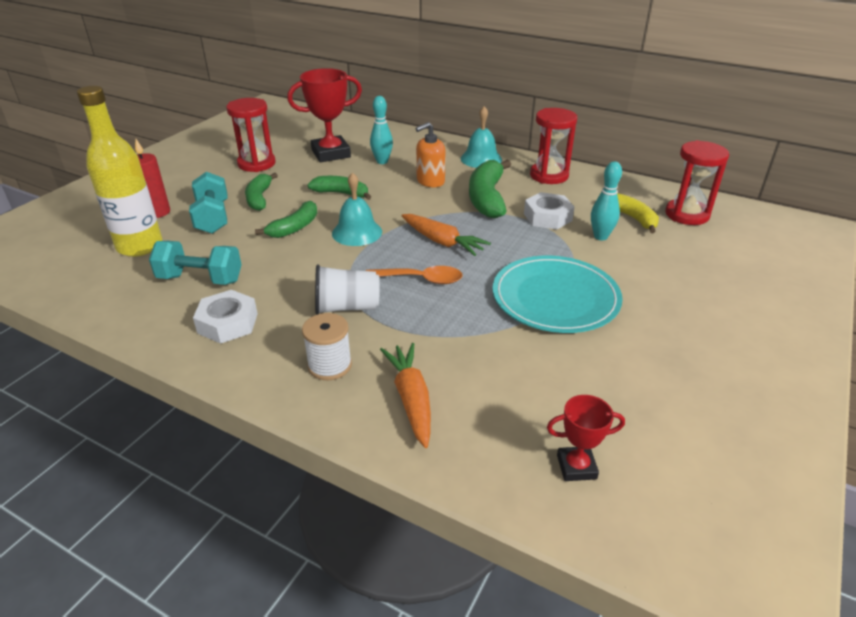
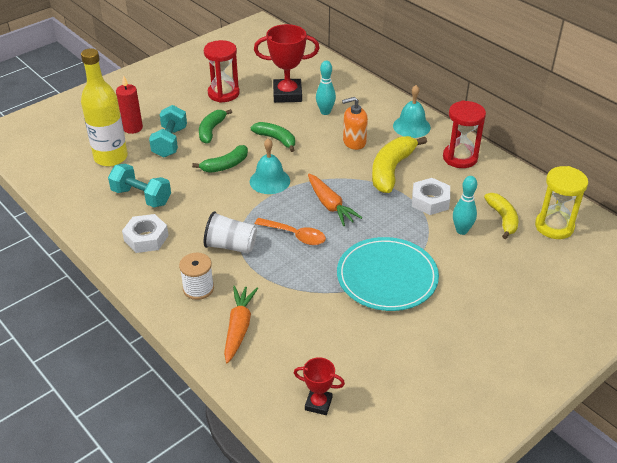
camera: 20 degrees right, 5 degrees up
(487, 198) = (391, 170): green banana -> yellow banana
(687, 215) = (554, 226): red hourglass -> yellow hourglass

